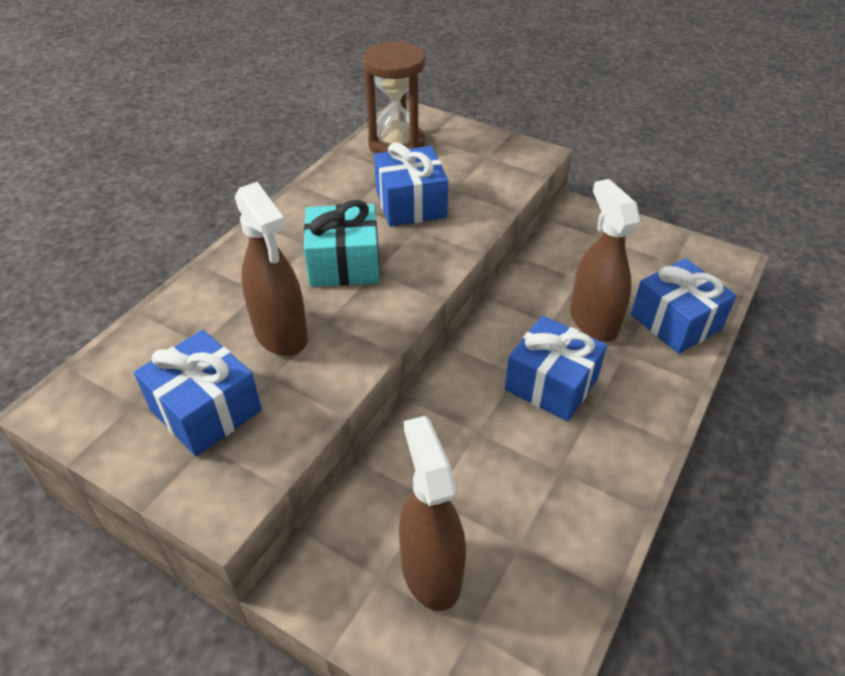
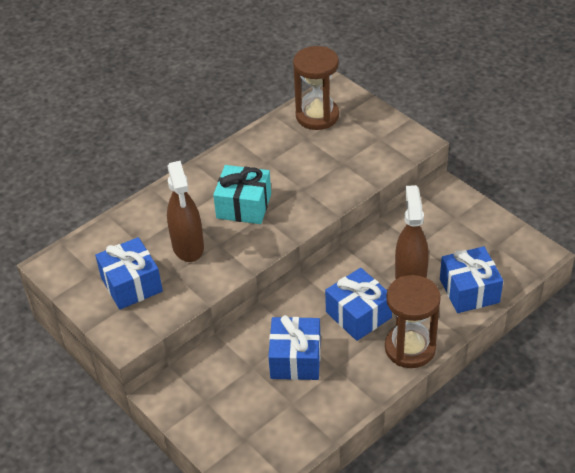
camera: 20 degrees right, 0 degrees up
(410, 204) = (306, 168): blue gift -> blue gift (295, 359)
(431, 570) = (235, 404): brown spray bottle -> none
(645, 416) = (410, 348): none -> brown hourglass

